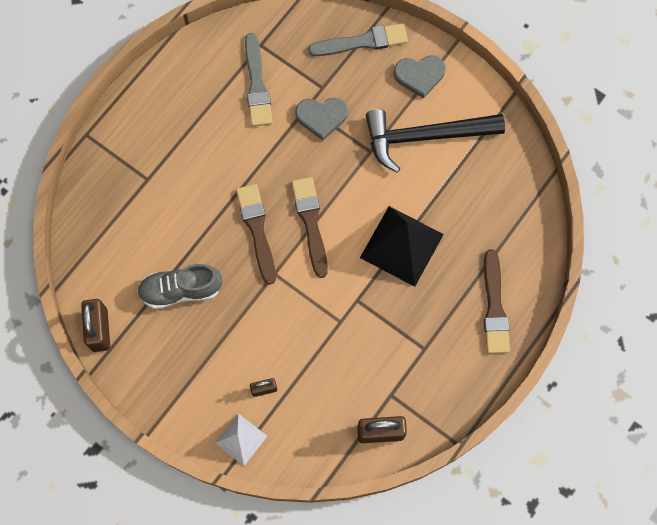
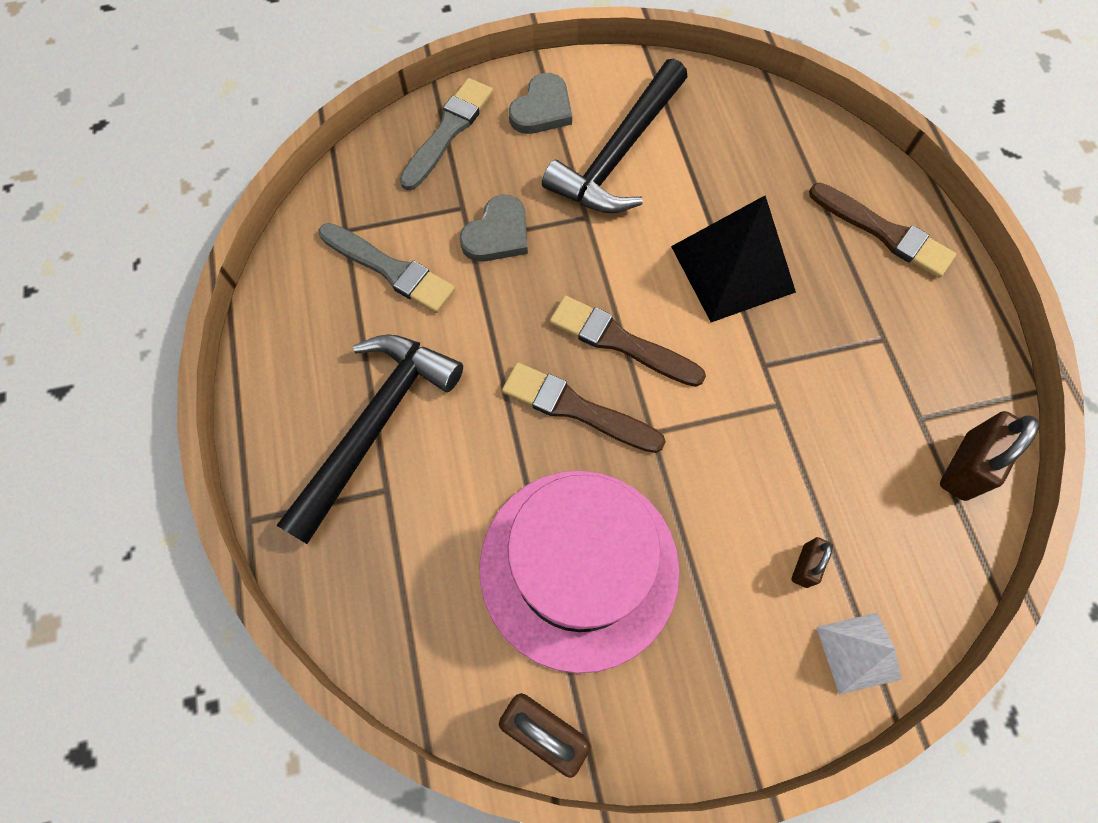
camera: 50 degrees left, 5 degrees down
(172, 148) = (374, 426): none -> black hammer
(181, 290) = (579, 567): grey shoe -> pink hat

